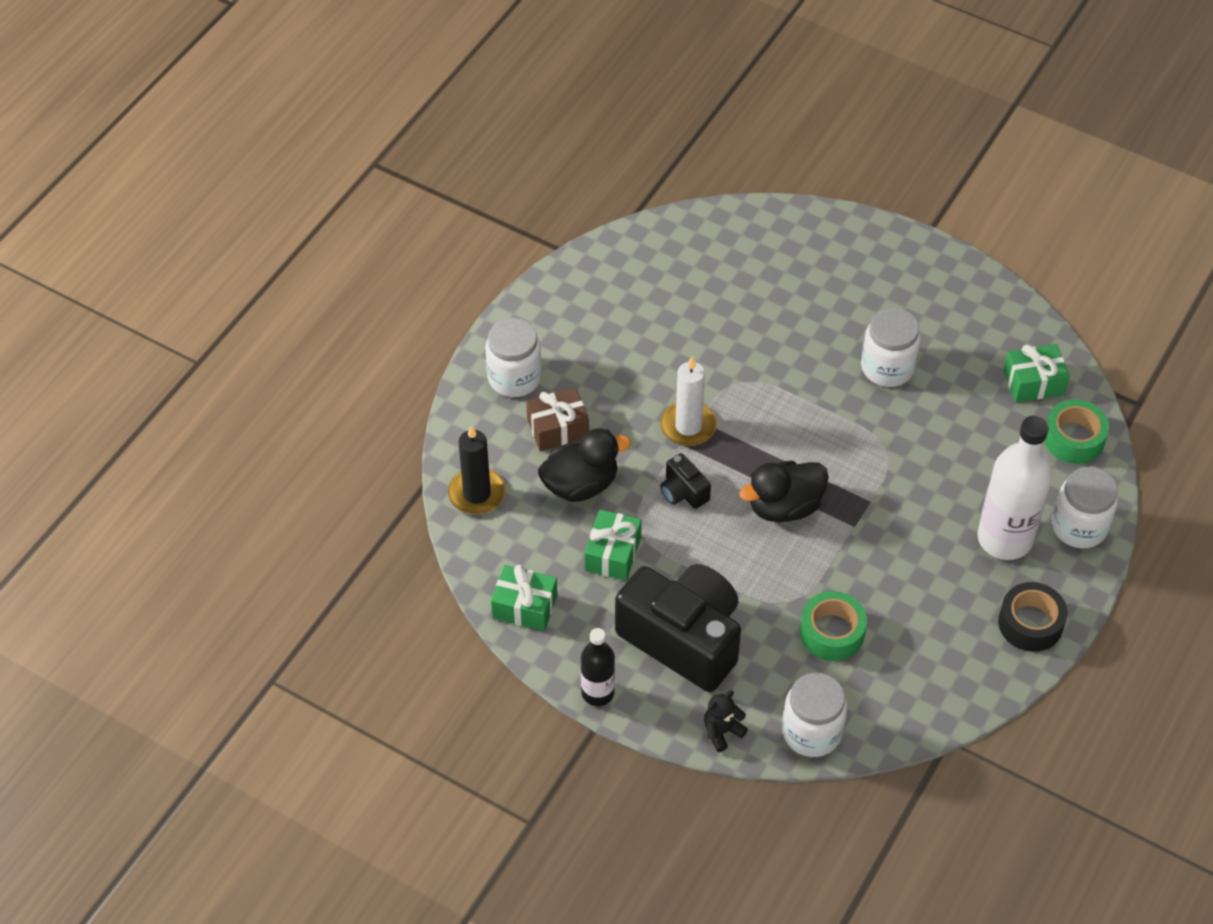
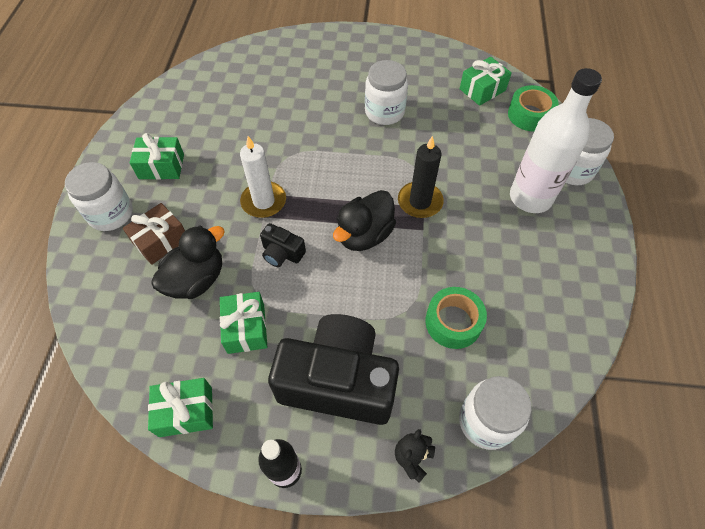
camera: 25 degrees left, 5 degrees up
(477, 493) = (108, 322): black candle -> black candle (420, 202)
(588, 340) = (161, 166): none -> green gift
(1030, 623) = (588, 252): black tape -> none

